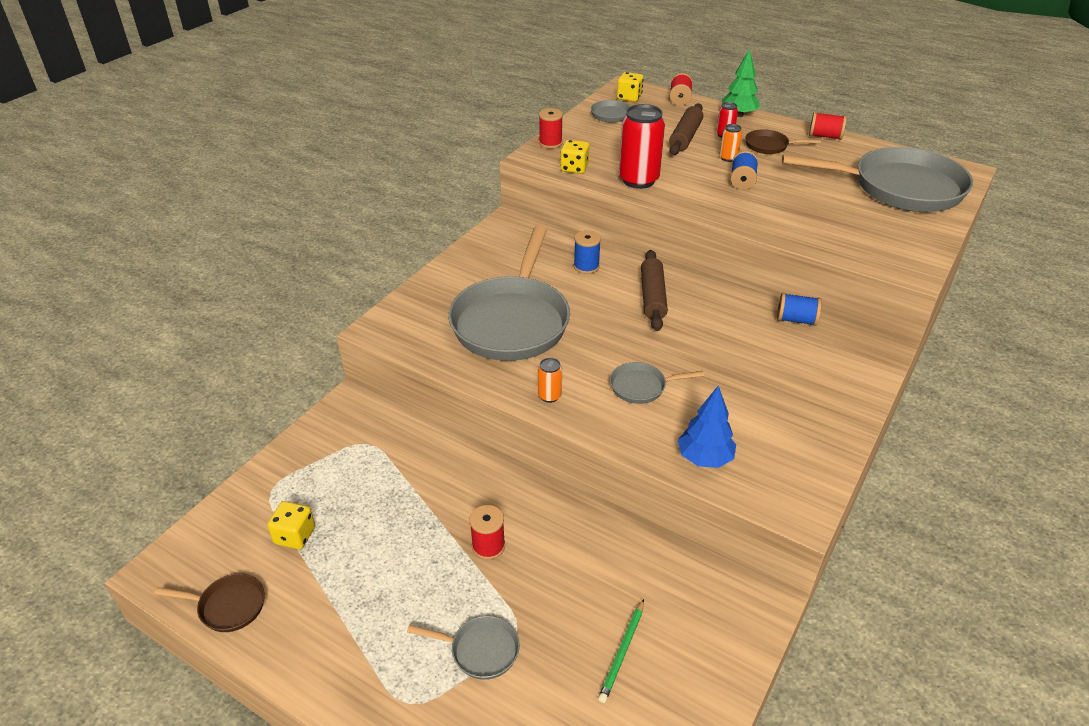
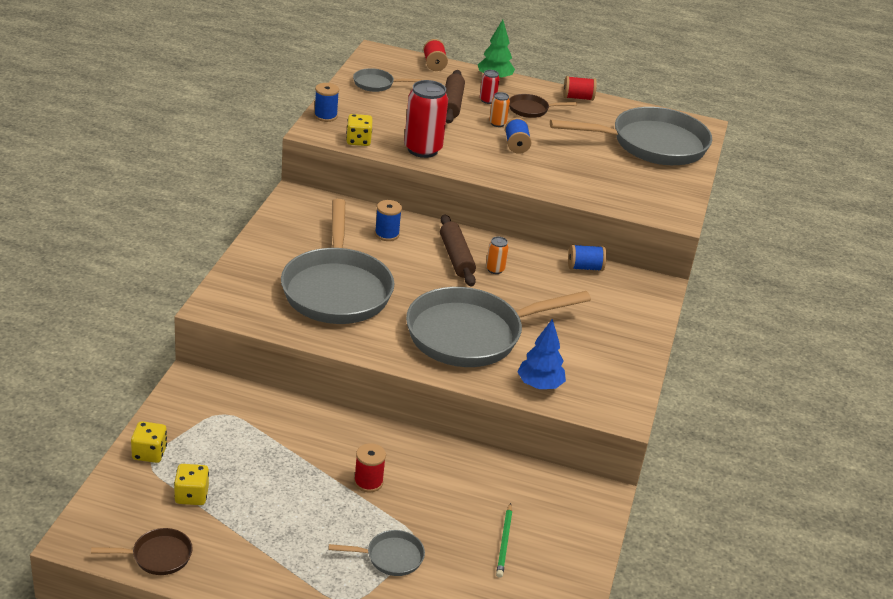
camera: 20 degrees left, 5 degrees down
(549, 396) = (395, 349): orange can -> orange can (495, 269)
(550, 143) = (325, 116): red spool -> blue spool
(629, 97) = (384, 64): yellow dice -> yellow dice (149, 453)
(641, 387) = (471, 334): grey pan -> grey pan, size x2.33

